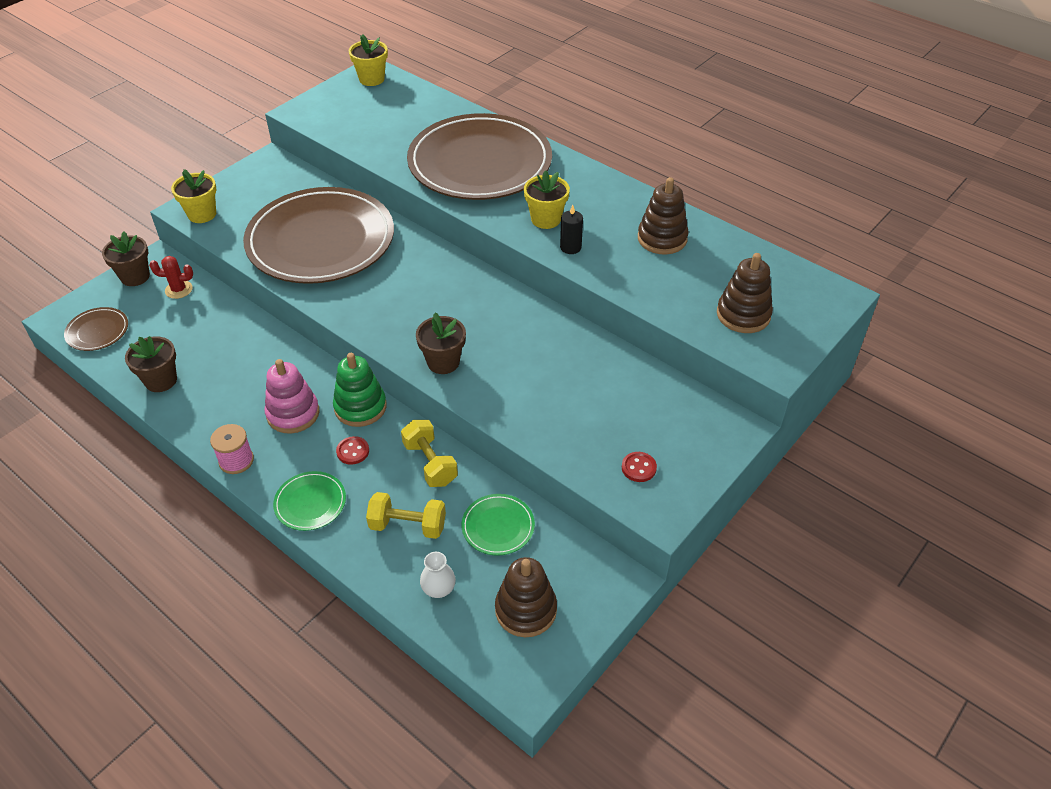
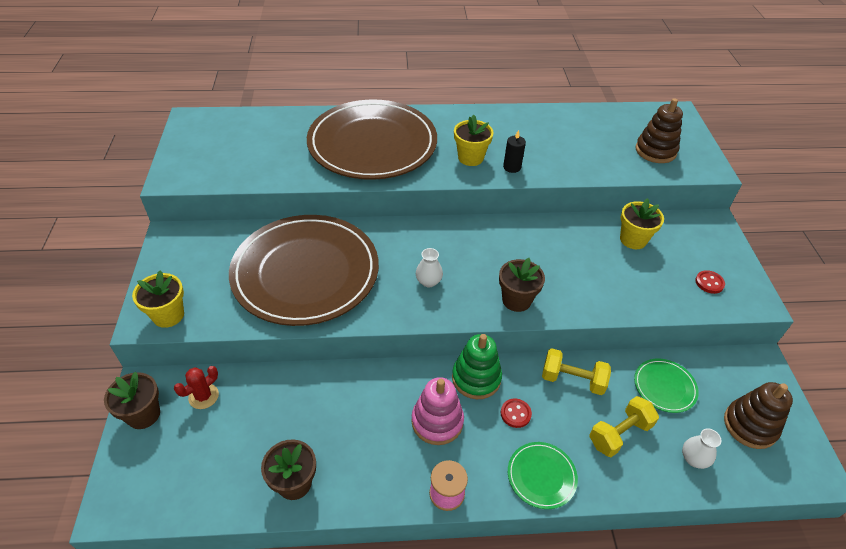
camera: 45 degrees left, 0 degrees up
(97, 331) = (171, 489): brown plate -> none
(371, 79) = (199, 125): yellow flower pot -> yellow flower pot (633, 239)
(397, 304) = (428, 281): none -> white vase
(662, 239) = (552, 131): brown stacking toy -> none

